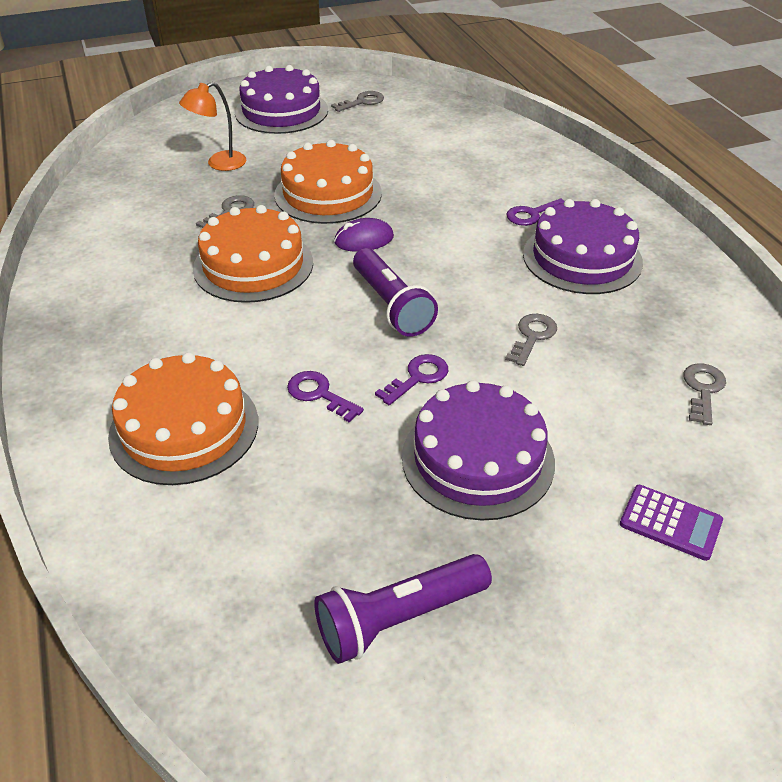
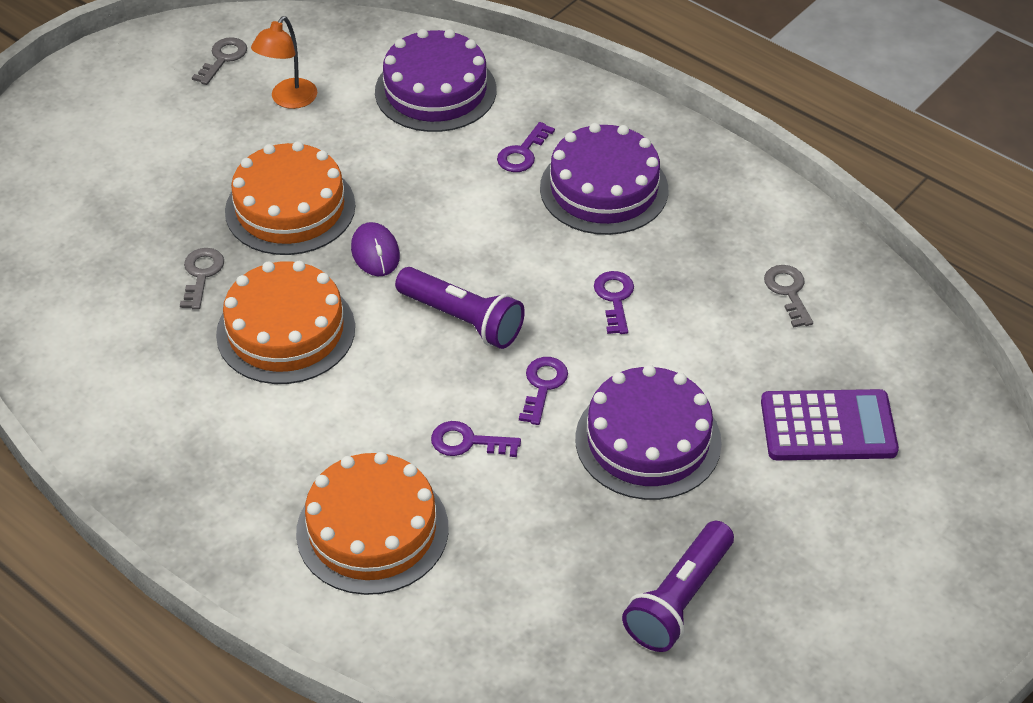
camera: 30 degrees left, 5 degrees up
(219, 164) = (129, 214): orange lamp -> orange lamp (288, 100)
(281, 111) = (136, 108): purple cake -> purple cake (435, 91)
(364, 239) = (375, 252): purple mouse -> purple mouse turned 60 degrees counterclockwise
(532, 336) = (615, 298): grey key -> purple key
(670, 523) = (828, 426): purple calculator -> purple calculator, size x1.60

